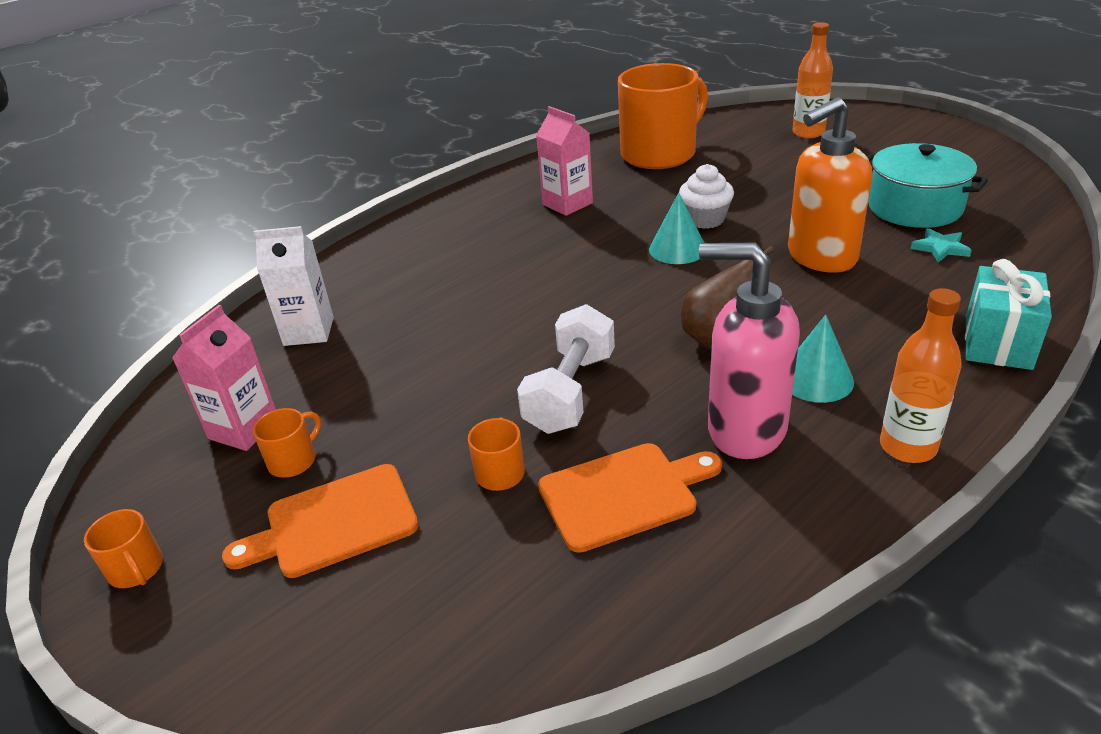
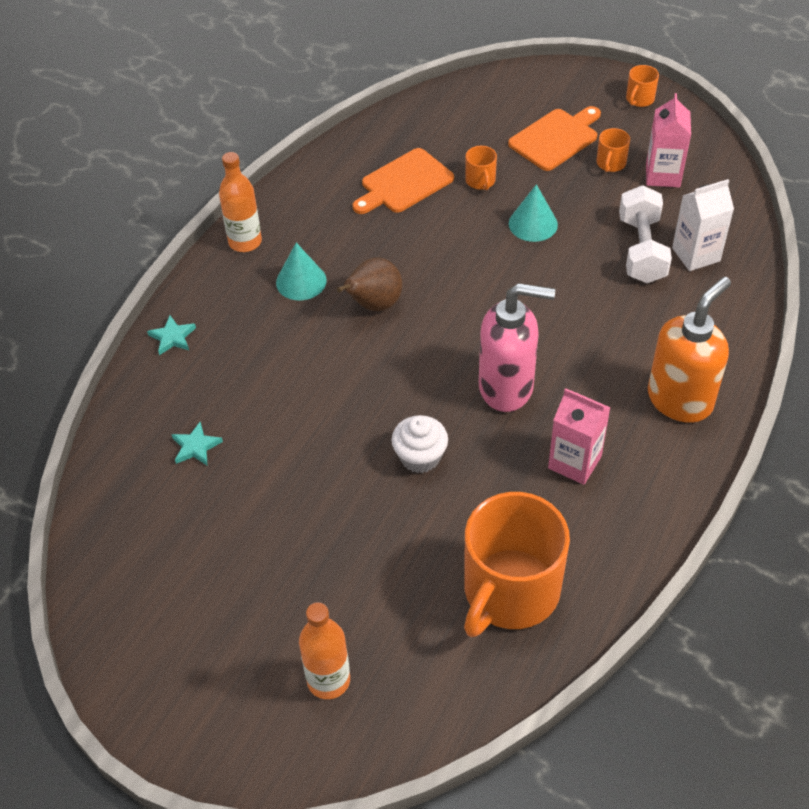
camera: 160 degrees right, 15 degrees up
(136, 569) = (639, 99): orange mug -> orange mug turned 90 degrees counterclockwise
(570, 392) = (464, 240): white dumbbell -> white dumbbell (641, 250)
(677, 249) = (434, 405): turquoise cone -> turquoise cone (533, 224)
(745, 430) = (343, 235): pink soap dispenser -> pink soap dispenser (507, 387)
(820, 257) = (302, 415): orange soap dispenser -> orange soap dispenser (680, 399)
(914, 207) = (211, 513): turquoise pot -> none
(998, 342) = (172, 337): turquoise gift -> turquoise star

